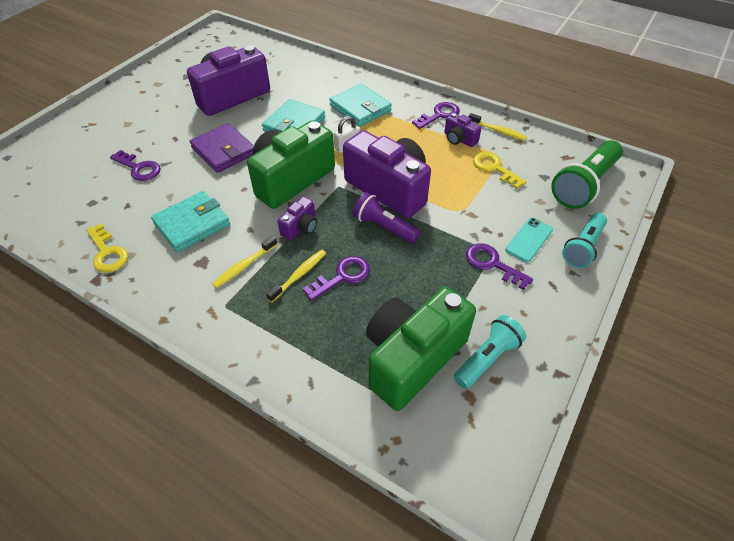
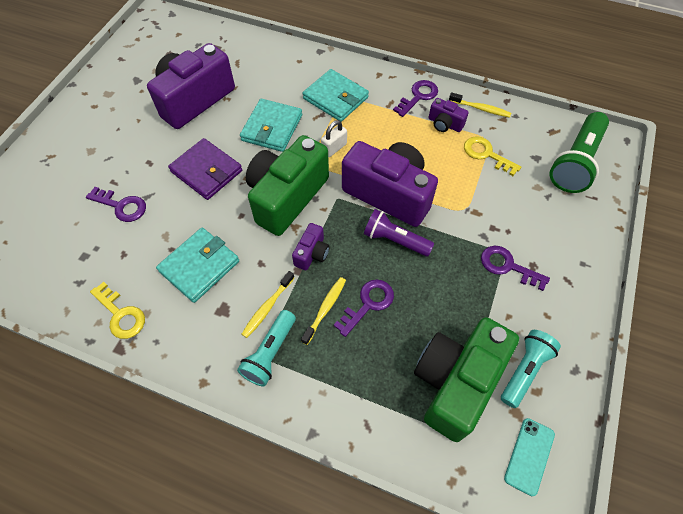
camera: 10 degrees left, 10 degrees up
(529, 240) = (536, 233): turquoise phone -> turquoise phone (529, 456)
(583, 247) = (587, 234): turquoise flashlight -> turquoise flashlight (270, 353)

